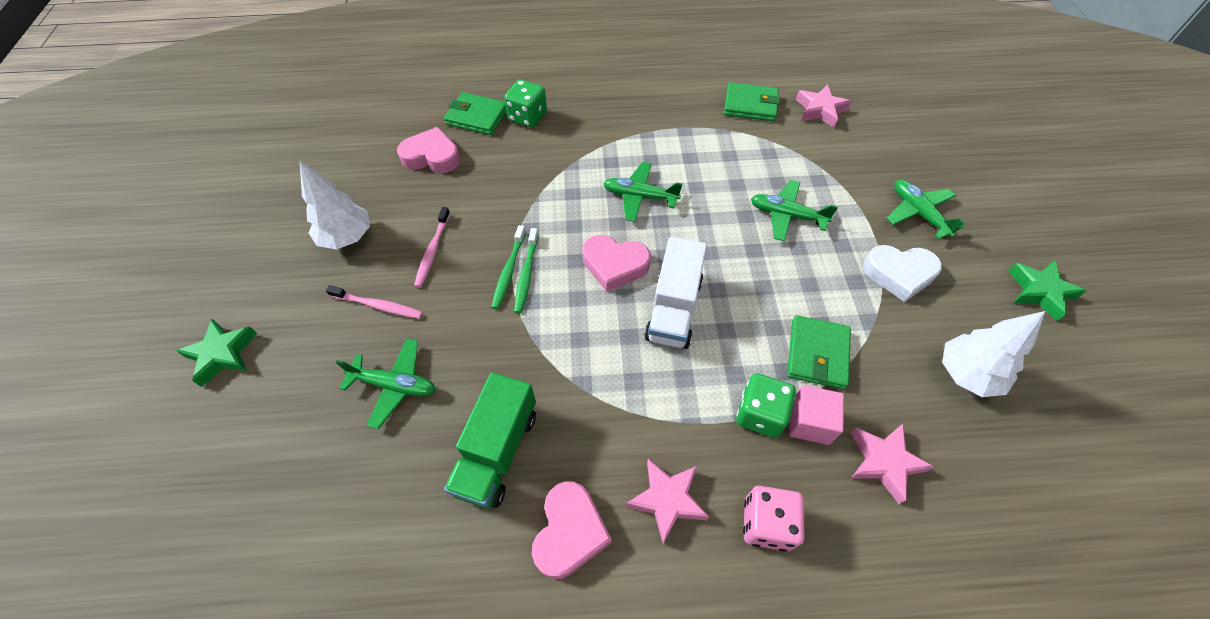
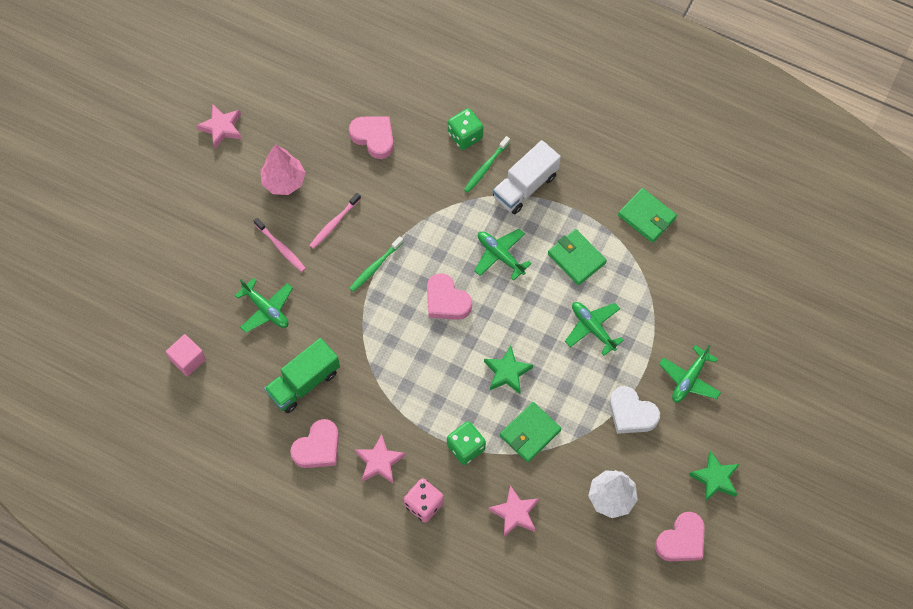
camera: 30 degrees right, 10 degrees up
(222, 354) = (176, 231): green star -> green star (507, 372)
(347, 237) = (284, 181): white tree -> pink tree
(477, 117) = (427, 115): green wallet -> green wallet (576, 258)
(526, 275) = (385, 276): green toothbrush -> green toothbrush (485, 167)
(674, 309) = (463, 353): white truck -> white truck (525, 186)
(809, 422) = (491, 468): pink cube -> pink cube (188, 359)
(820, 110) = (699, 251): pink star -> pink star (221, 128)
(918, 213) = (689, 379): green plane -> green plane turned 150 degrees counterclockwise
(1081, 377) = (681, 540): none -> pink heart

